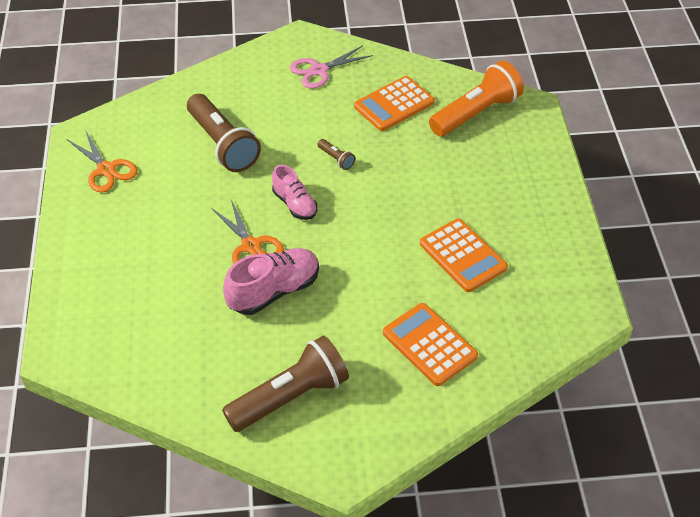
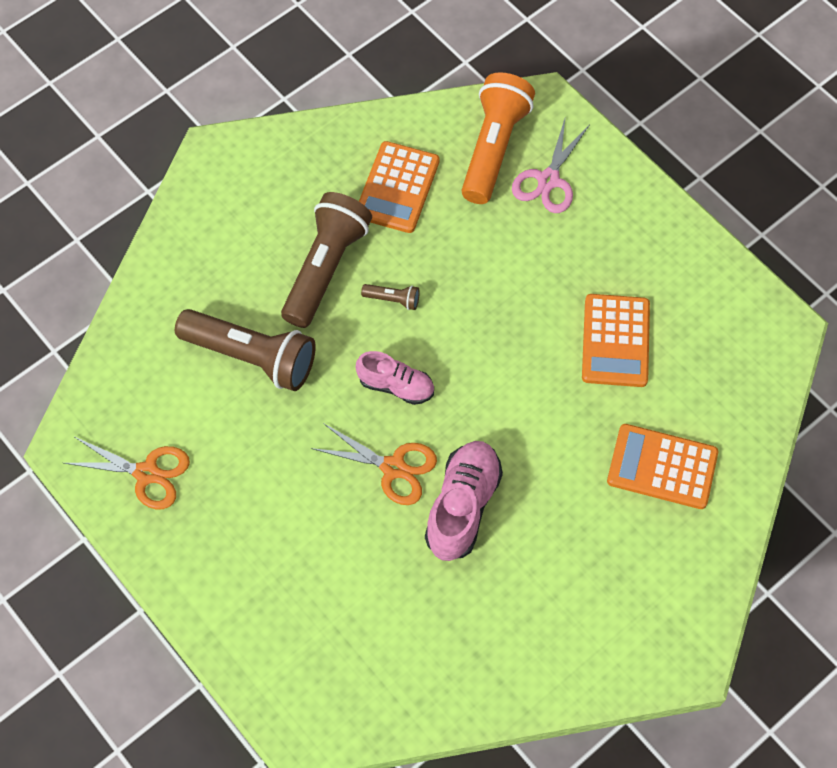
camera: 35 degrees left, 15 degrees up
(290, 397) = (577, 615): brown flashlight -> brown flashlight (325, 268)
(319, 70) = (276, 189): pink scissors -> pink scissors (548, 180)
(463, 256) = (616, 341): orange calculator -> orange calculator turned 75 degrees clockwise

